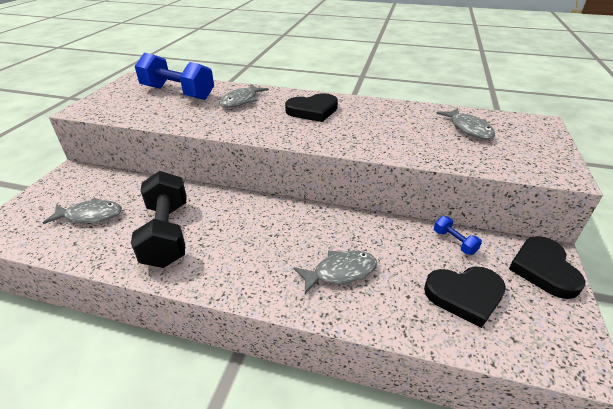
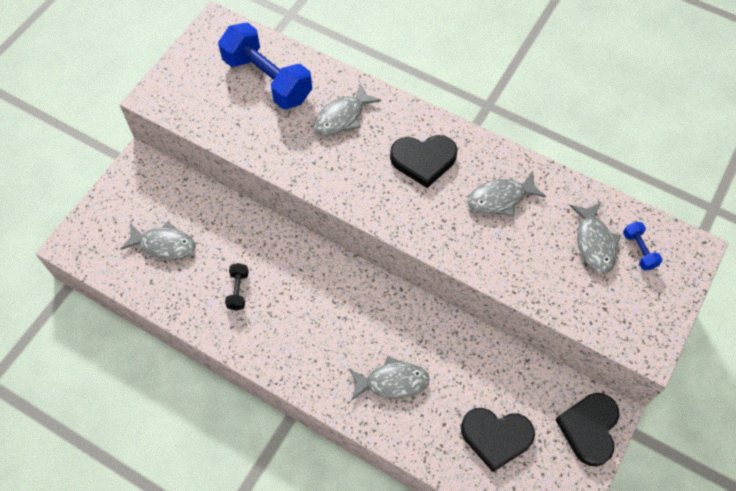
camera: 15 degrees right, 25 degrees up
(167, 234) = (238, 290): black dumbbell -> black dumbbell, size x0.43
(382, 119) = (500, 198): none -> grey fish
(454, 242) = (520, 373): blue dumbbell -> blue dumbbell (639, 250)

